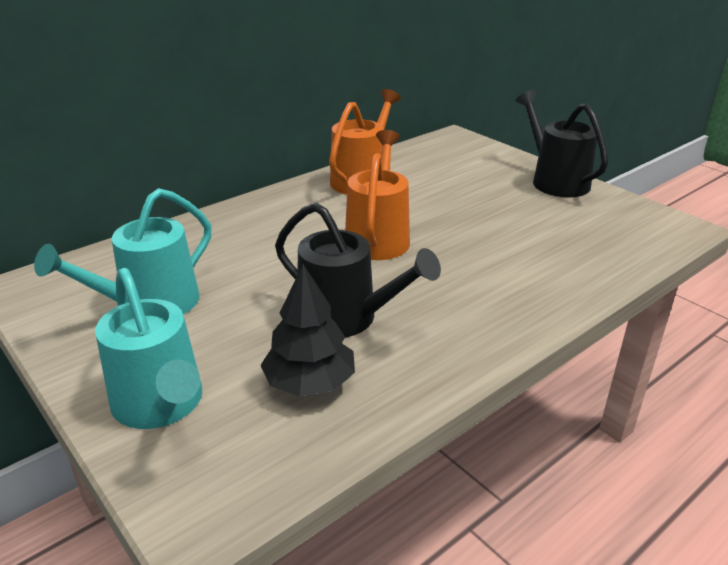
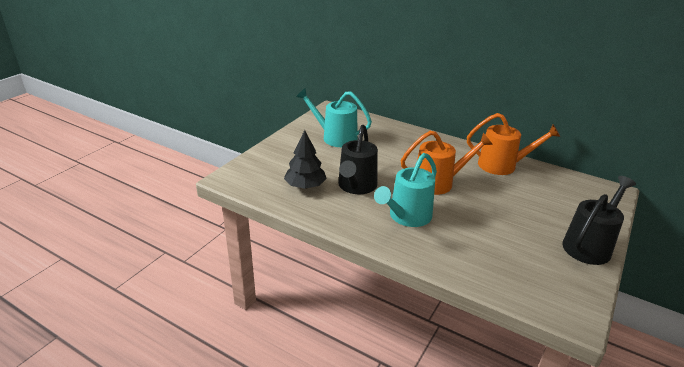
camera: 70 degrees right, 0 degrees up
(161, 405) = (277, 157): turquoise watering can -> turquoise watering can (407, 217)

